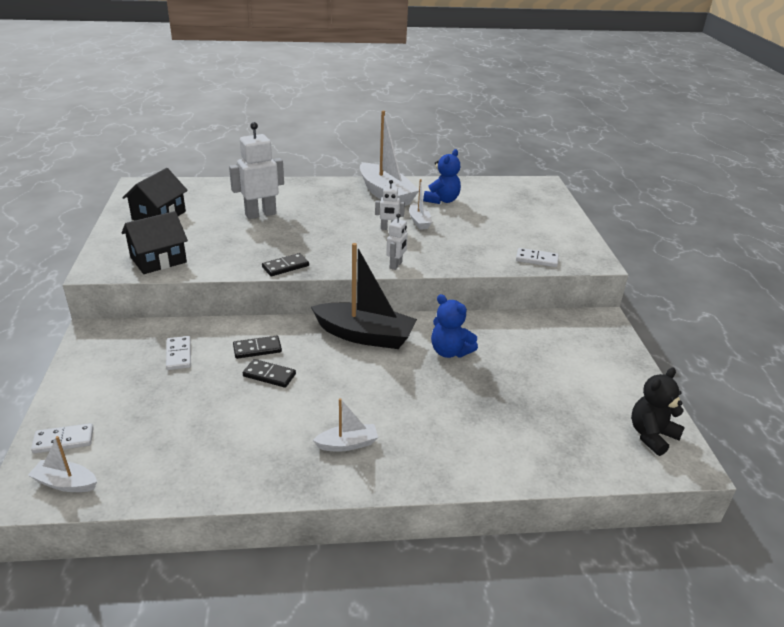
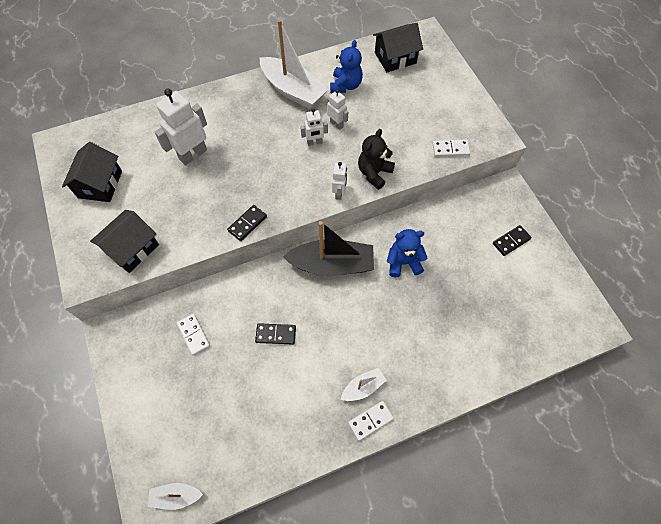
camera: 15 degrees left, 30 degrees up
(63, 440) = (151, 456): white domino -> white domino (370, 420)
(257, 349) = (253, 308): black domino -> black domino (511, 241)
(419, 221) = (337, 124): white boat -> white robot
(450, 351) = (403, 262): blue teddy bear -> blue teddy bear turned 150 degrees clockwise
(504, 192) = (395, 58): none -> black house
(651, 435) = (569, 306): black teddy bear -> black teddy bear (374, 173)

